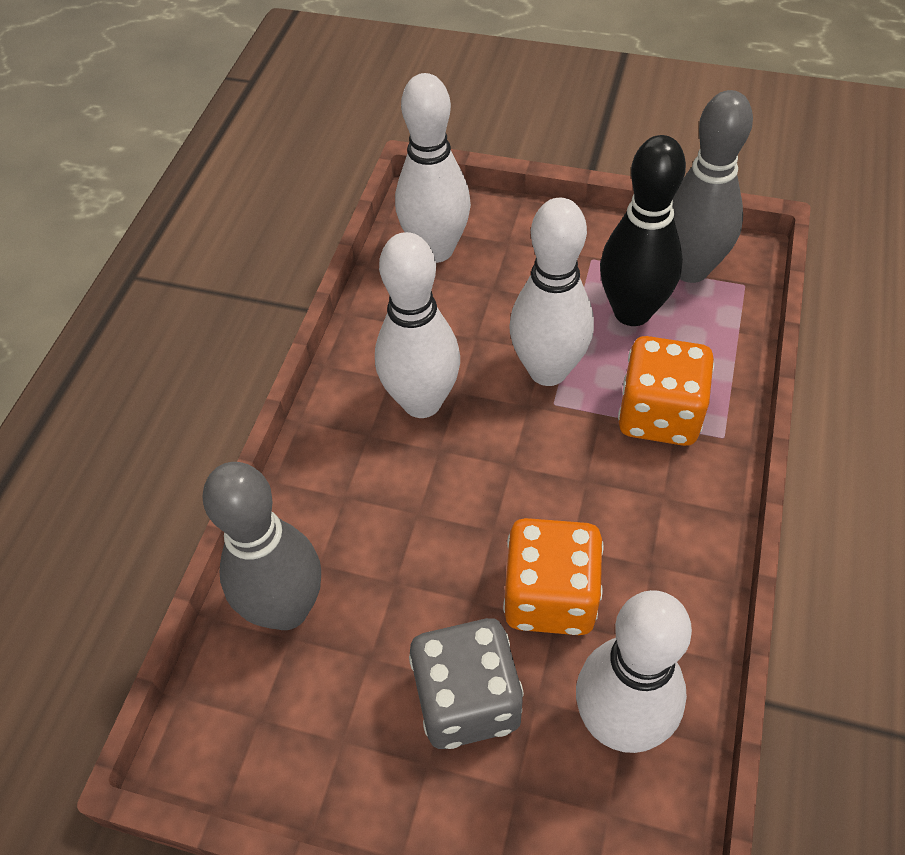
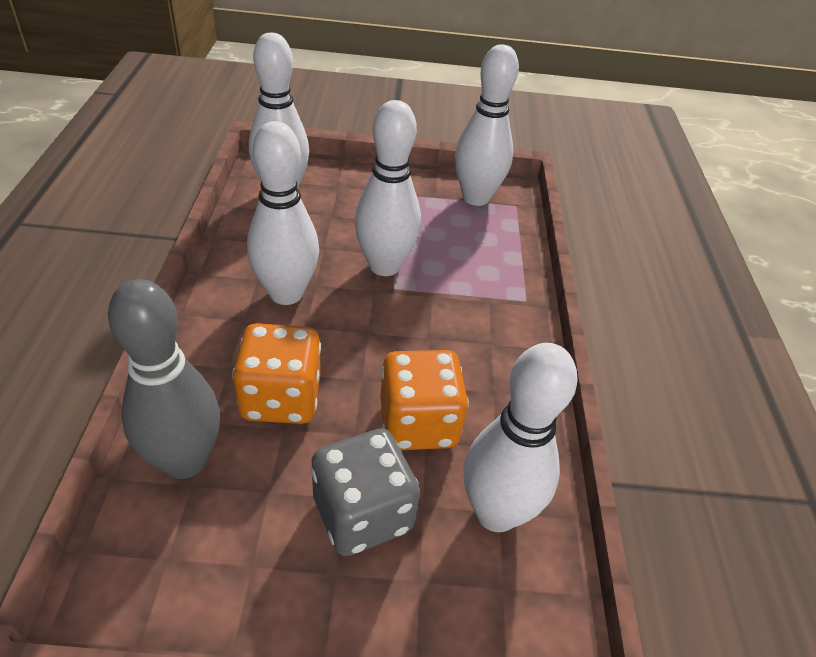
camera: 20 degrees left, 10 degrees down
(632, 312) = (440, 225): black bowling pin -> none
(659, 415) = (475, 289): orange dice -> orange dice (281, 398)
(690, 269) = (476, 198): grey bowling pin -> white bowling pin

